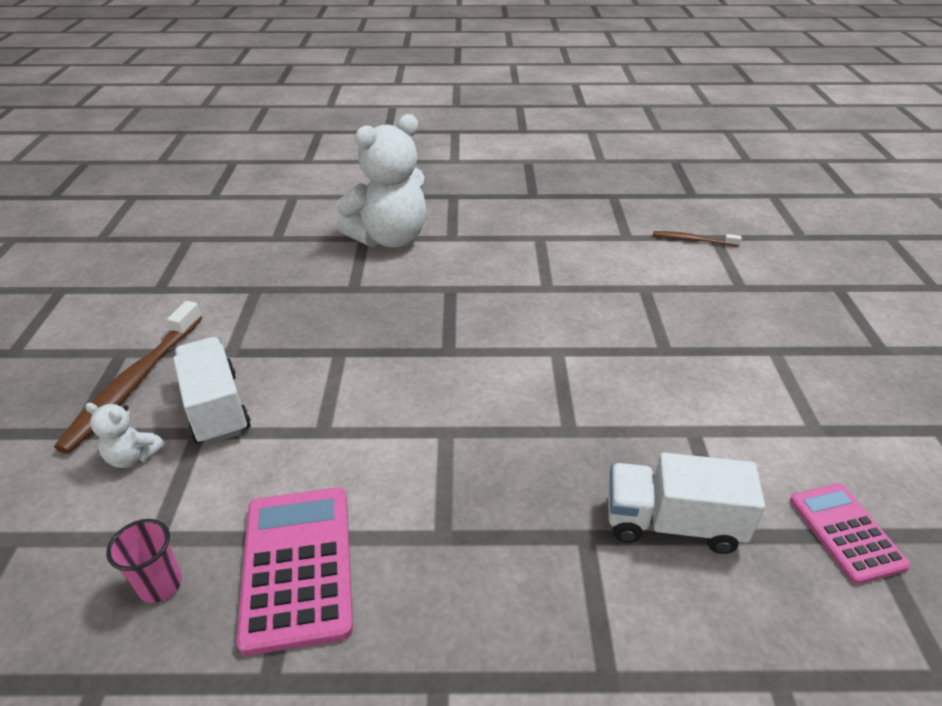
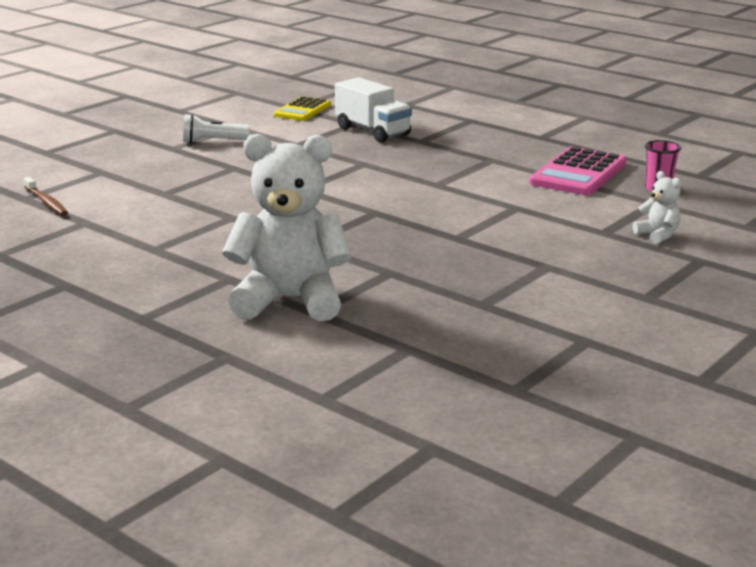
camera: 140 degrees left, 15 degrees down
(134, 383) = (643, 272): brown toothbrush -> none
(216, 408) = (583, 239): white truck -> none
(769, 383) = (213, 141): none -> white flashlight
(846, 532) = (302, 110): pink calculator -> yellow calculator

